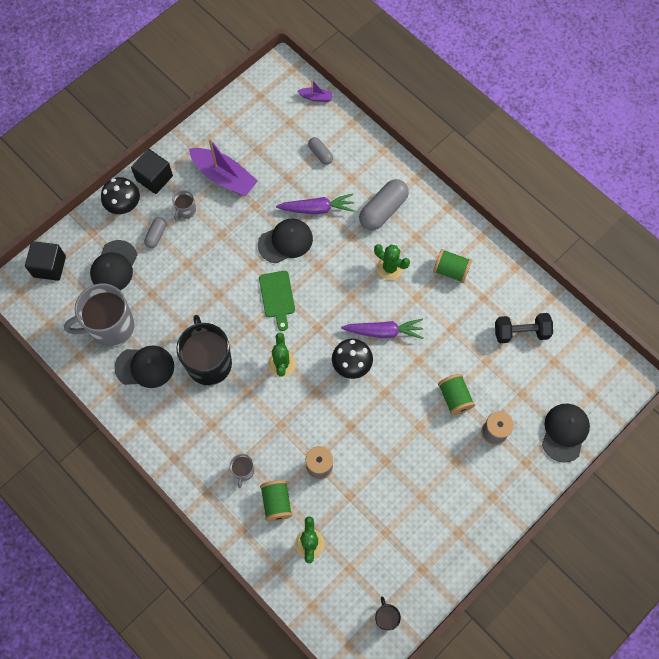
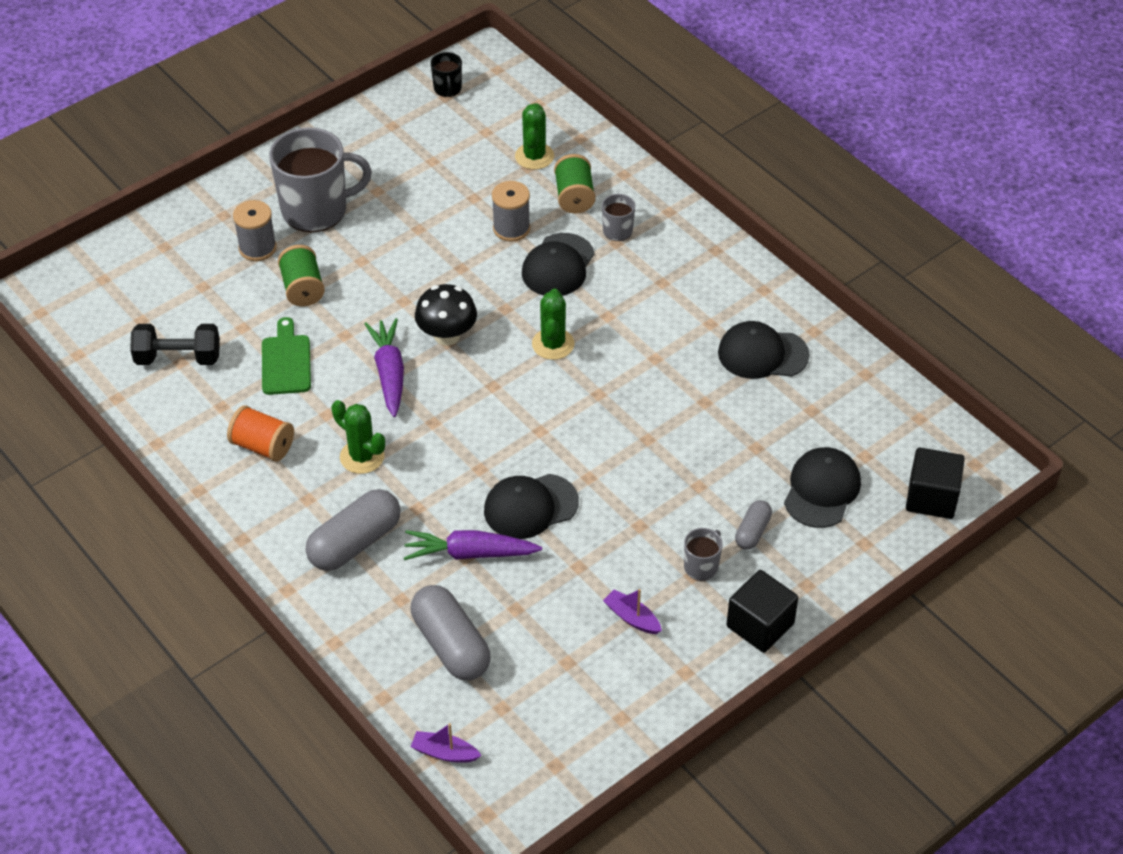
camera: 175 degrees left, 20 degrees down
(111, 326) = (819, 408): grey mug -> grey mug (316, 210)
(124, 205) = (812, 583): black mushroom -> none
(209, 362) = (664, 353): black mug -> none
(224, 177) = (632, 618): purple boat -> purple boat, size x0.47
(277, 297) = (551, 429): green cutting board -> green cutting board (286, 361)
(320, 154) = (451, 645): grey capsule -> grey capsule, size x1.86
(384, 331) = (389, 373): purple carrot -> purple carrot turned 75 degrees clockwise
(451, 270) = (262, 446): green spool -> orange spool
(565, 432) = (158, 241): black cap -> black cap (558, 265)

